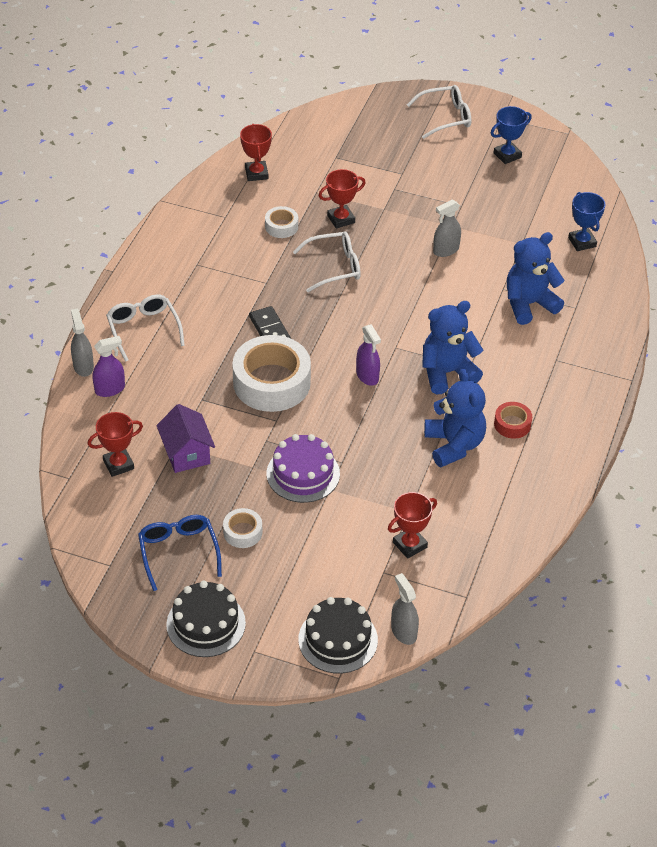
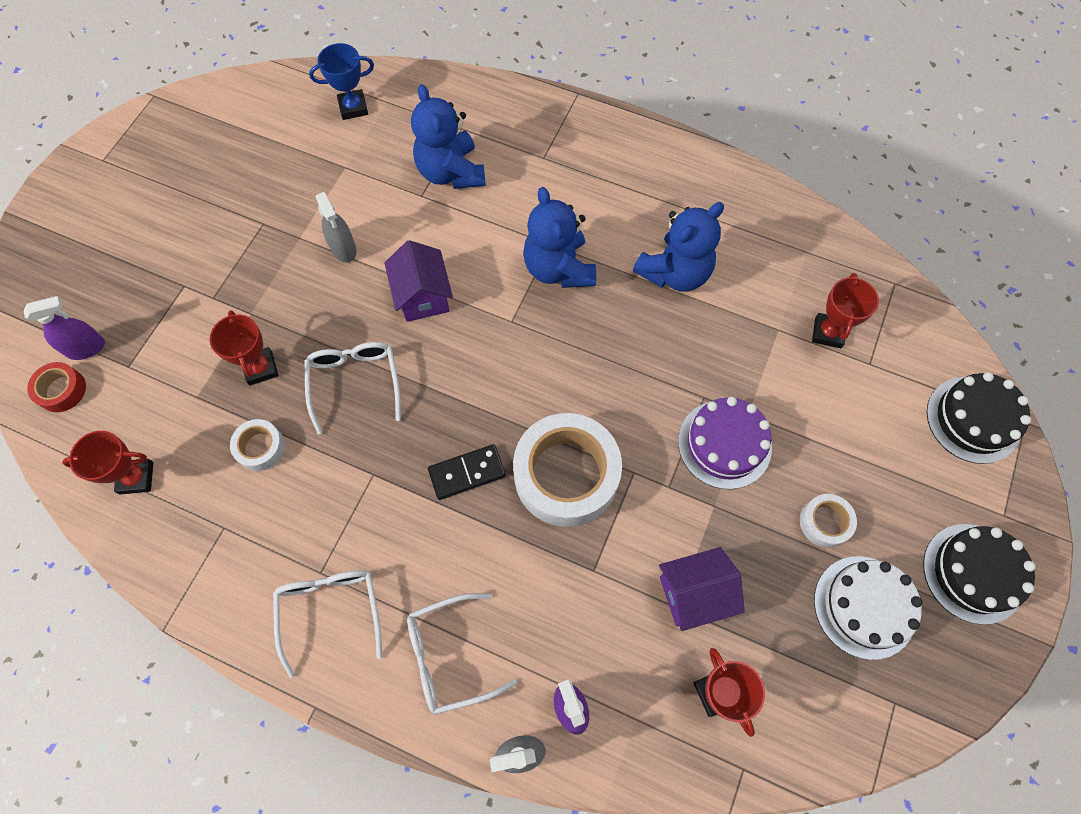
camera: 85 degrees left, 20 degrees up
(178, 552) = (864, 606): blue glasses -> white cake
(367, 376) = (559, 357): purple spray bottle -> purple spray bottle (86, 348)
(403, 632) = (951, 350): grey spray bottle -> none
(410, 296) = (423, 296): none -> purple house
(410, 545) = (827, 332): red trophy -> red trophy turned 45 degrees clockwise
(445, 117) = (82, 223): white glasses -> white glasses (330, 611)
(454, 445) = (674, 273): blue teddy bear -> blue teddy bear turned 150 degrees clockwise
(507, 155) = (178, 163): blue trophy -> none
(512, 424) = (642, 211): red tape -> red tape (62, 390)

